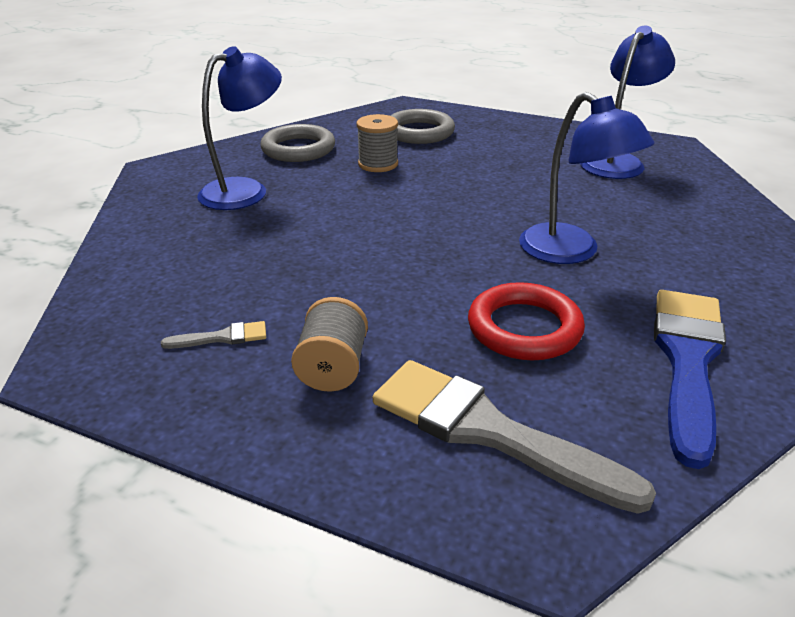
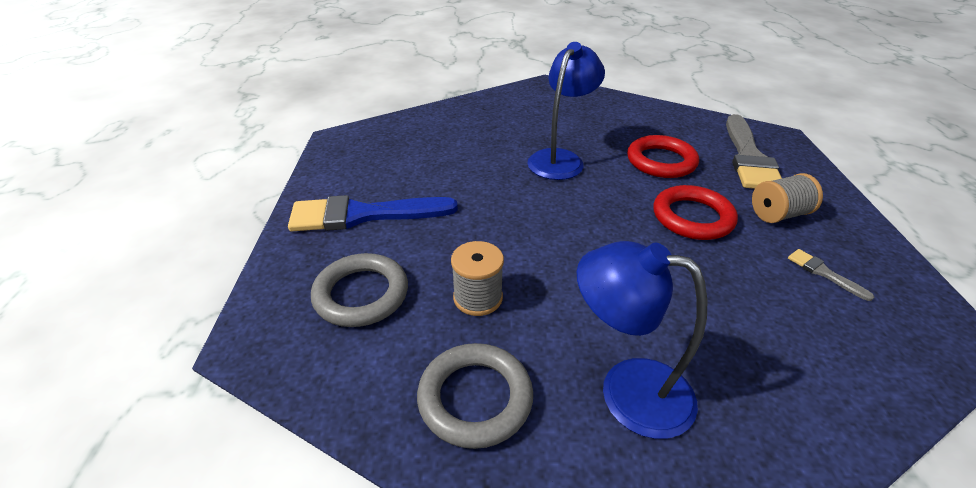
camera: 115 degrees left, 5 degrees up
(385, 296) = (692, 217): none -> red ring
(617, 161) = (388, 158): blue lamp -> none
(687, 361) = (633, 118): blue brush -> blue brush (363, 215)

